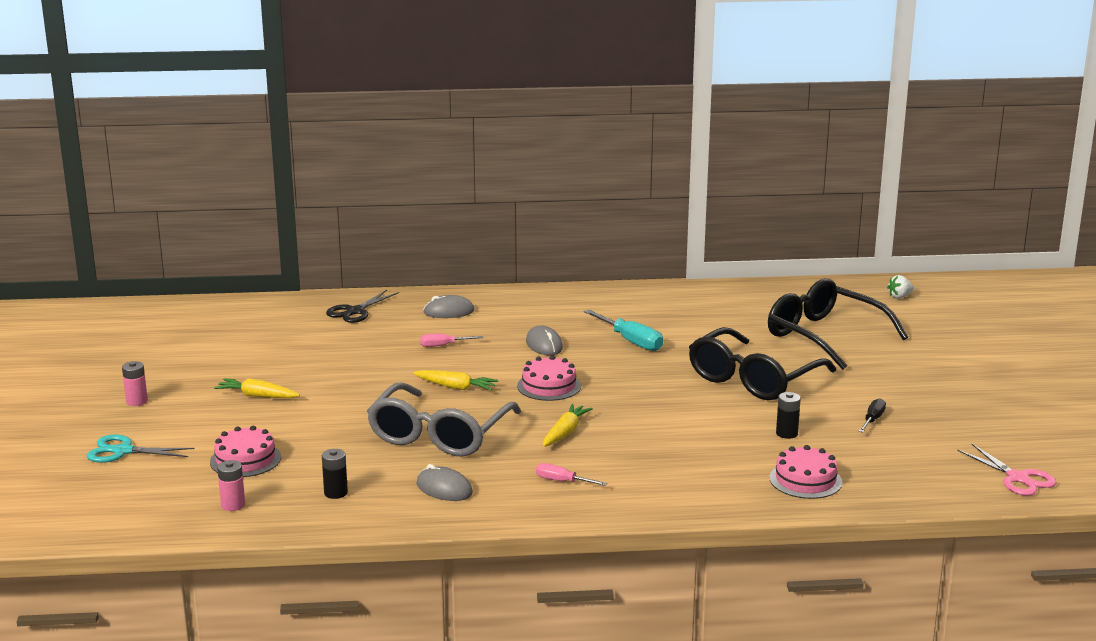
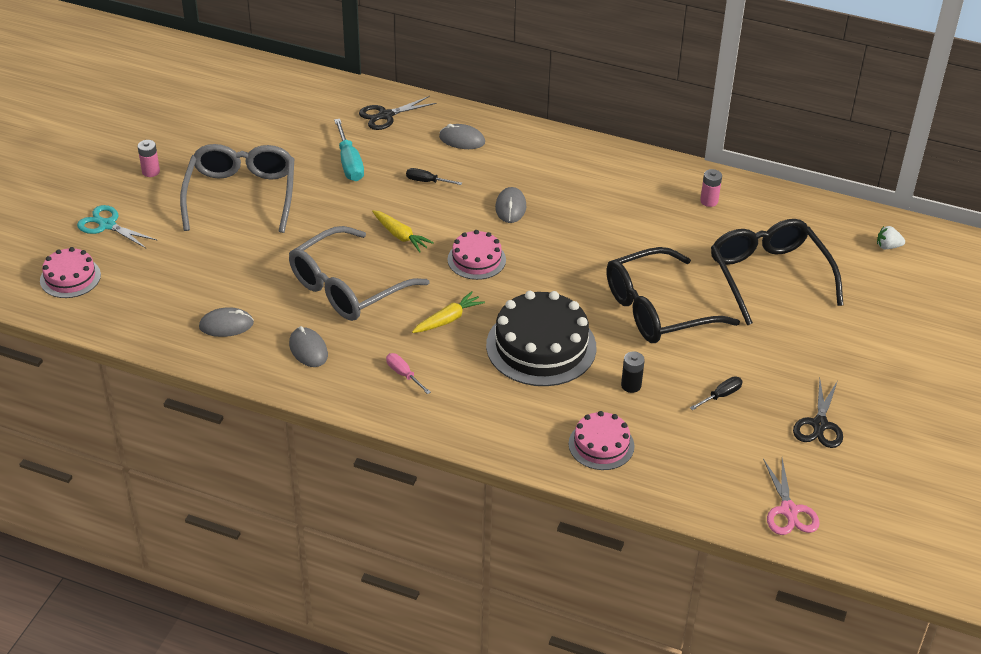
camera: 25 degrees right, 20 degrees up
(233, 505) = (146, 311): pink battery -> pink battery (709, 201)
(245, 459) = (186, 265): pink cake -> pink cake (70, 277)
(257, 396) = (241, 195): yellow carrot -> grey glasses
(335, 493) = (226, 325): black battery -> grey mouse
(443, 345) = (426, 181): pink screwdriver -> black screwdriver
(631, 341) = (588, 227): turquoise screwdriver -> turquoise screwdriver (349, 163)
(675, 428) = (541, 346): none -> black cake
(976, 417) = (819, 425): none -> black scissors

